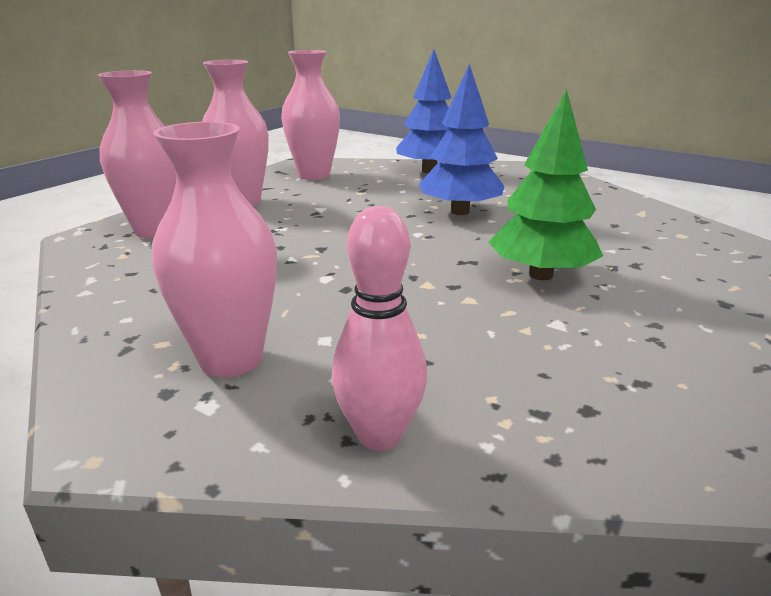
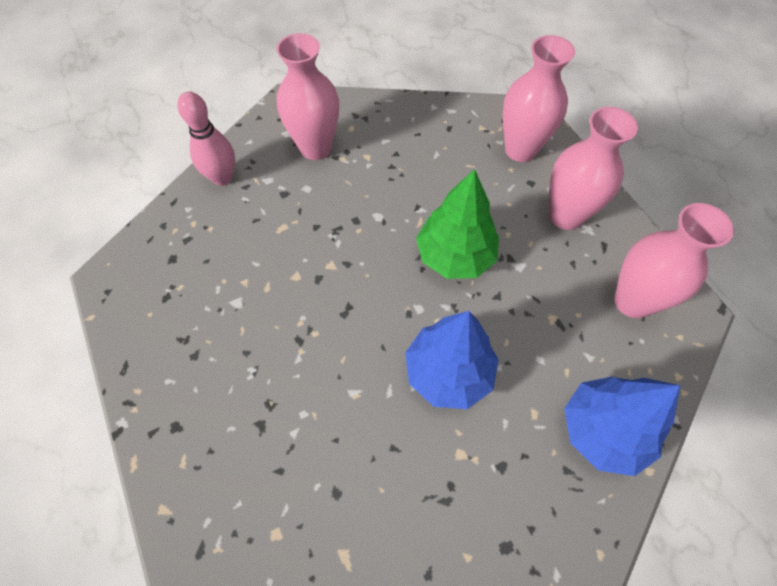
camera: 120 degrees right, 35 degrees up
(540, 275) = (293, 341): green tree -> green tree (455, 256)

